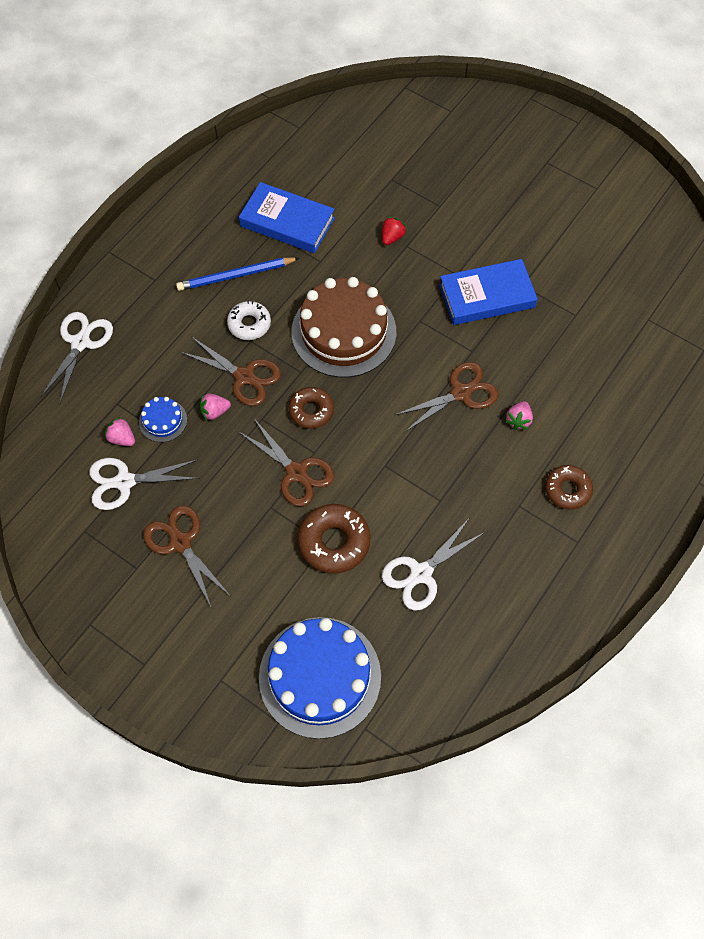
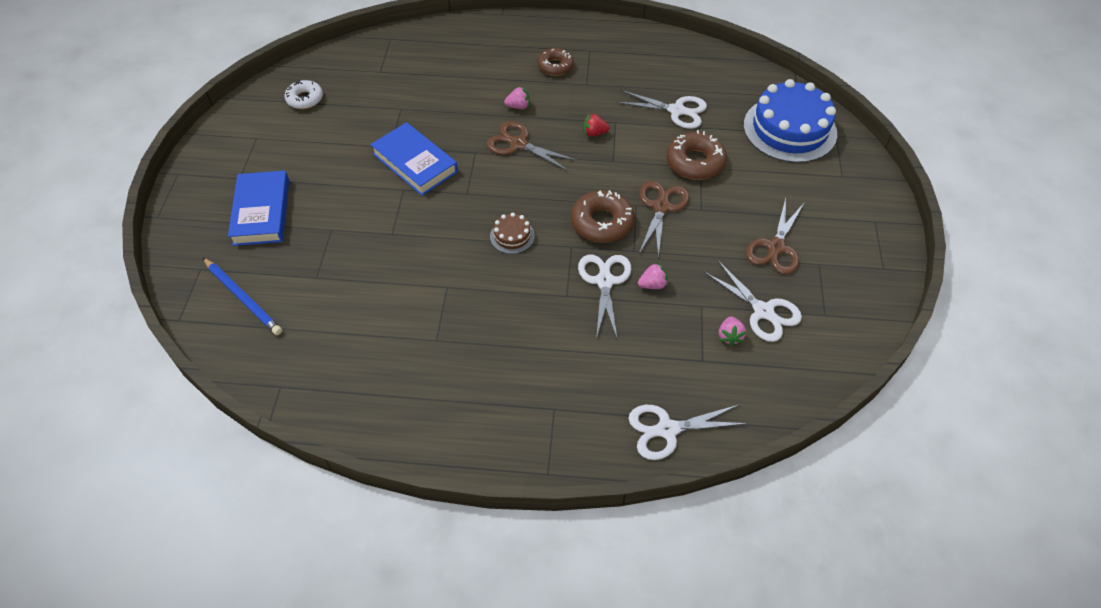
camera: 120 degrees left, 10 degrees down
(163, 420) = (690, 316): blue cake -> none
(215, 411) = (652, 285): pink strawberry -> pink strawberry turned 60 degrees counterclockwise
(236, 276) = (505, 343): blue pencil -> blue pencil (243, 298)
(245, 376) = (604, 281): brown scissors -> white scissors
(249, 324) = (550, 305): white donut -> white donut (305, 99)
(287, 222) = (416, 334): blue book -> blue book (261, 212)
(311, 411) = (602, 223): brown donut -> brown donut, size x1.50
(343, 332) = (512, 236): brown cake -> brown cake, size x0.44
(392, 237) = (388, 247): red strawberry -> red strawberry (594, 133)

